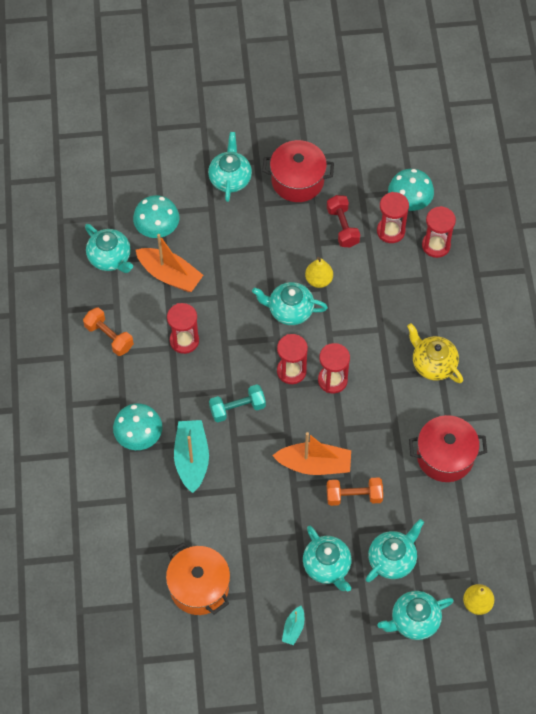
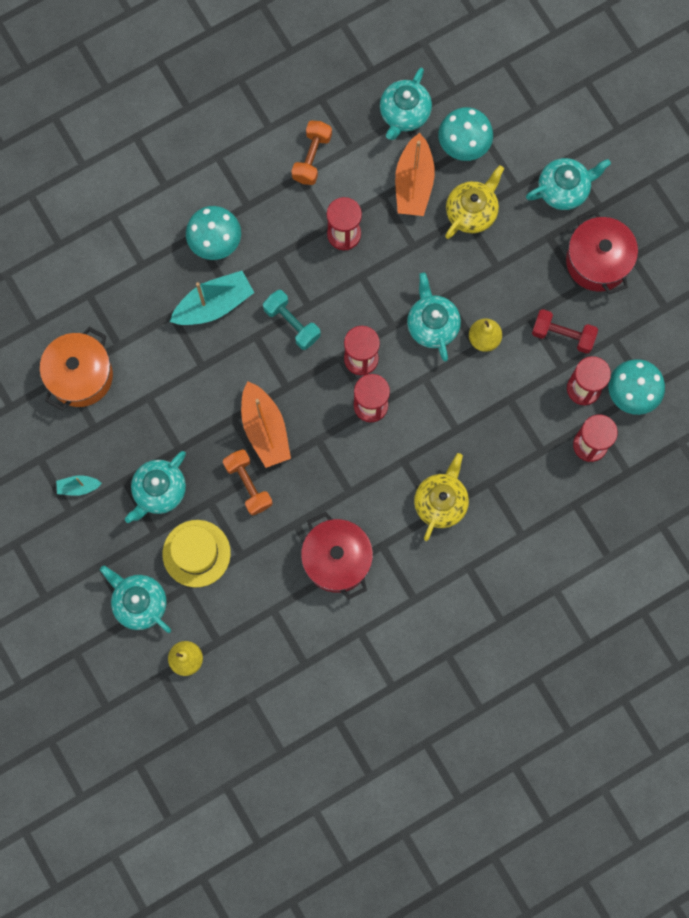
camera: 65 degrees right, 15 degrees up
(214, 246) = (472, 211): none -> yellow teapot
(342, 227) = (563, 335): red dumbbell -> red dumbbell turned 60 degrees clockwise
(392, 559) = (196, 553): turquoise teapot -> yellow hat

